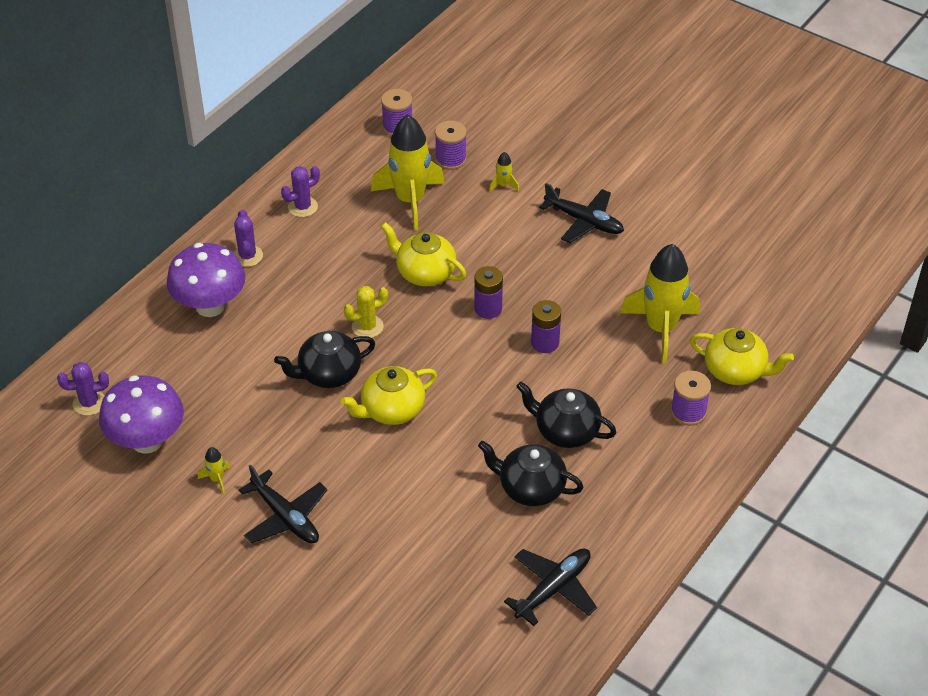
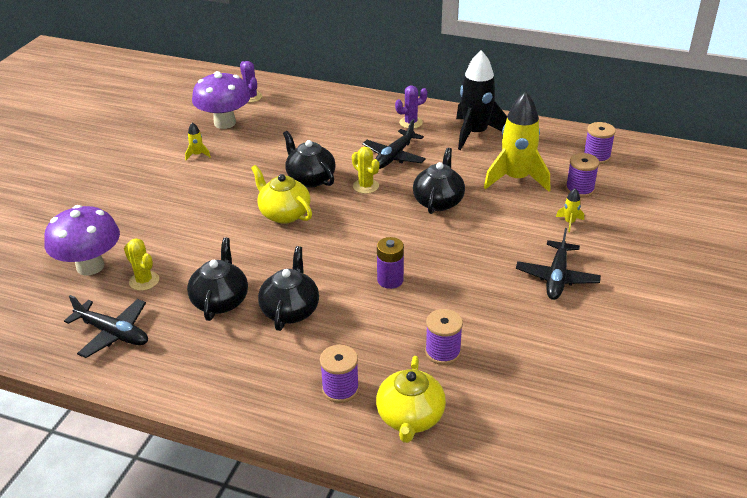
camera: 75 degrees right, 10 degrees down
(210, 306) = (355, 119): purple mushroom -> purple mushroom (90, 266)
(285, 517) = (169, 188): black plane -> black plane (394, 156)
(303, 207) = (475, 134): purple cactus -> black rocket
(425, 273) = (438, 201): yellow teapot -> black teapot
(470, 555) = (144, 281): none -> yellow cactus
(488, 309) = (415, 241): purple battery -> none
(661, 329) = (443, 352): yellow rocket -> purple spool

